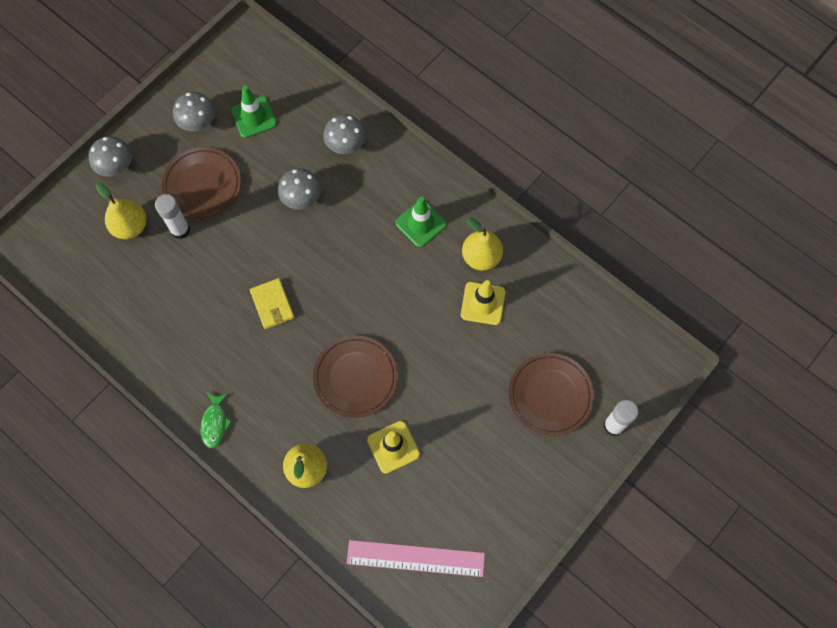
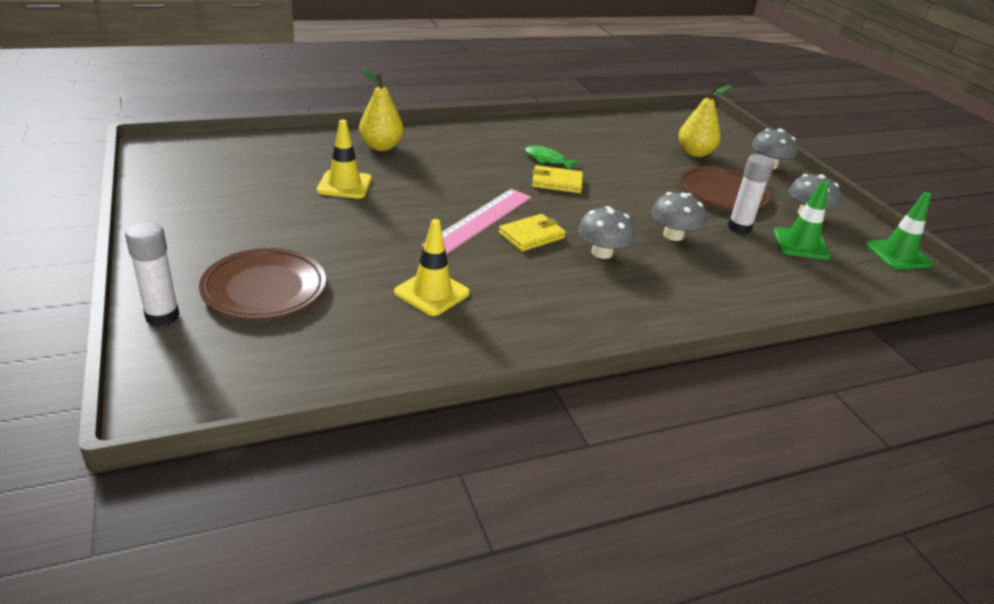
camera: 115 degrees right, 35 degrees down
(180, 230) = (675, 170): white glue stick -> white glue stick (739, 227)
(215, 422) = (470, 129): green fish -> green fish (547, 160)
(345, 143) = (734, 286): grey mushroom -> grey mushroom (602, 252)
(355, 377) = (436, 192): brown plate -> none
(370, 283) = (531, 235): none -> yellow wallet
(415, 558) = (235, 159): pink ruler -> pink ruler (480, 220)
(421, 223) = (580, 294): green traffic cone -> green traffic cone (897, 255)
(481, 257) = (494, 318): yellow pear -> none

